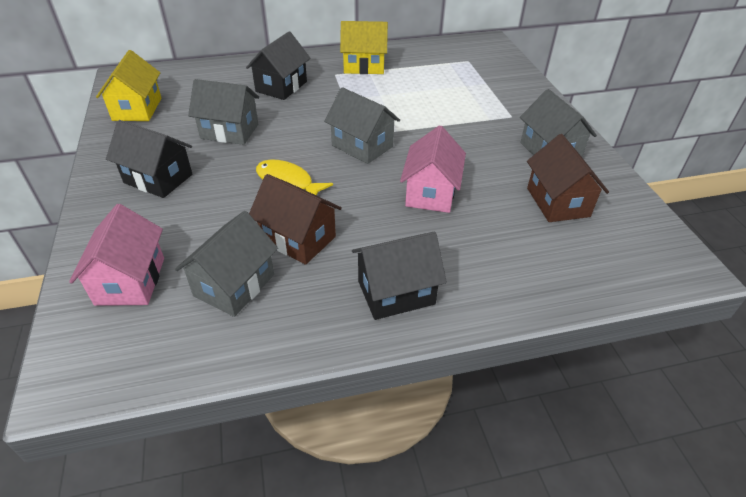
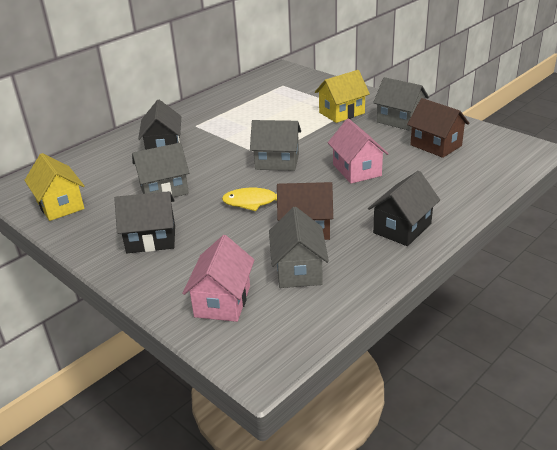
camera: 30 degrees left, 10 degrees down
(130, 281) = (222, 301): pink house -> pink house turned 45 degrees clockwise
(364, 66) = (210, 113): yellow house -> yellow house (341, 113)

